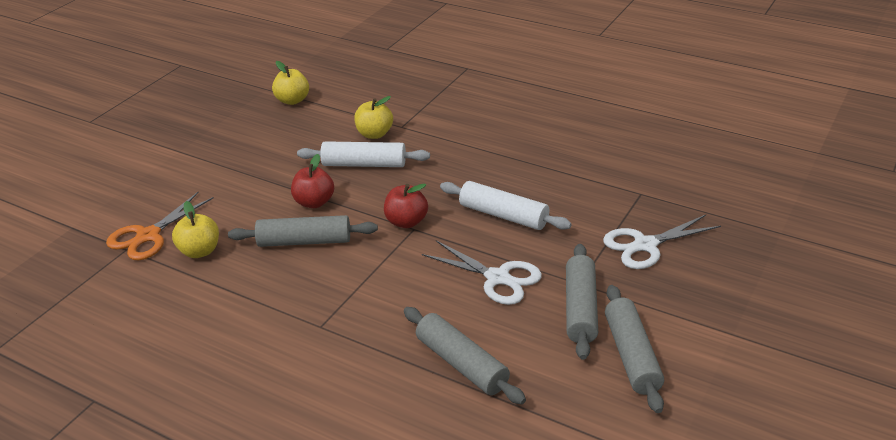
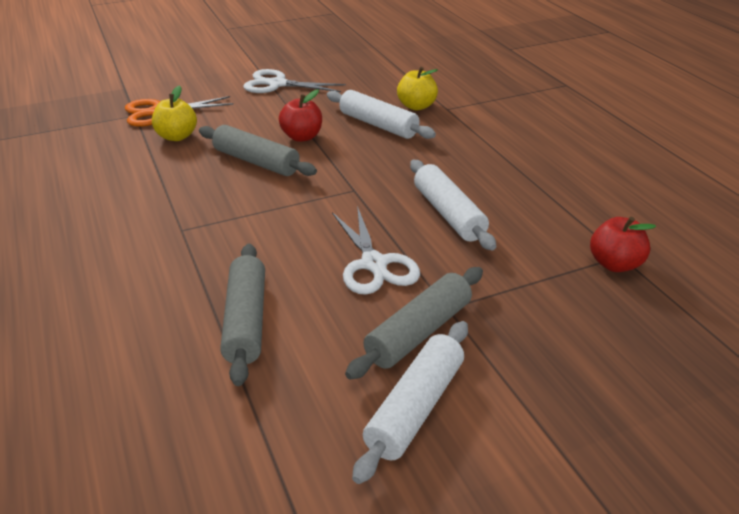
camera: 35 degrees right, 0 degrees up
(292, 100) = (383, 61): yellow apple -> none
(406, 222) = (355, 182): red apple -> red apple (615, 264)
(631, 355) = (415, 407): grey rolling pin -> white rolling pin
(645, 245) = (565, 307): white scissors -> white scissors (277, 84)

